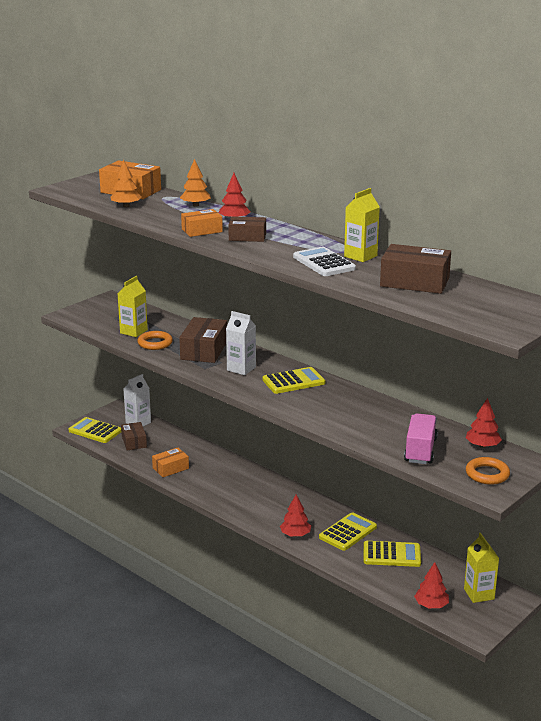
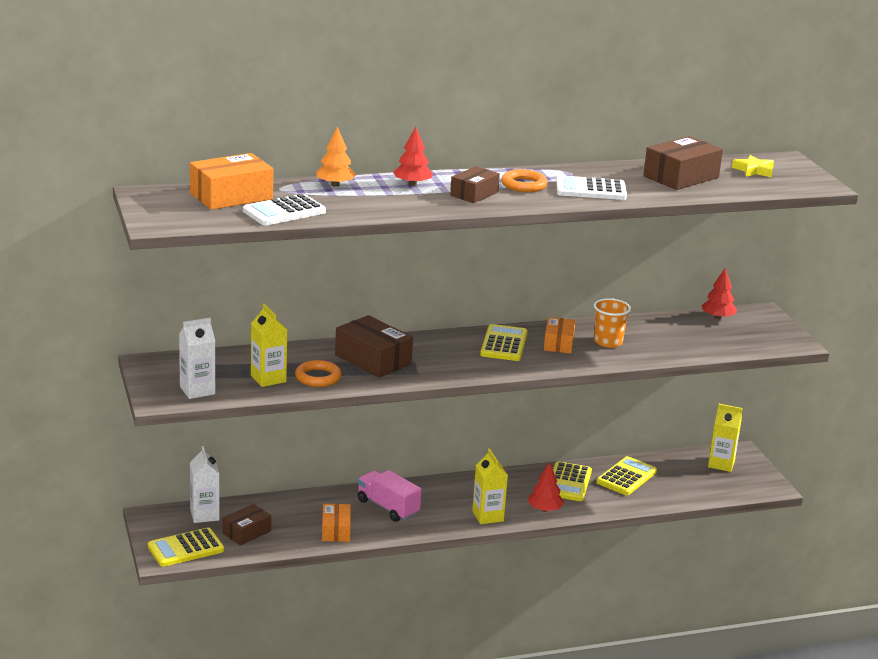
camera: 60 degrees left, 0 degrees up
(126, 206) = (284, 211): orange tree -> white calculator
(134, 442) = (246, 532): brown box -> brown box turned 60 degrees counterclockwise
(202, 230) = (425, 204): orange box -> orange box (558, 343)
(241, 369) = (443, 357): white carton -> white carton (197, 390)
(347, 532) = (568, 482): yellow calculator -> yellow calculator turned 150 degrees counterclockwise
(358, 415) = (608, 342): none -> orange cup
(360, 256) = (591, 173): yellow carton -> yellow carton (488, 516)
(420, 450) = (701, 342): pink truck -> pink truck (388, 507)
(431, 605) = (718, 491): red tree -> none
(487, 474) = (766, 334): orange ring -> orange ring (524, 185)
(489, 301) = (753, 170): none -> yellow star

